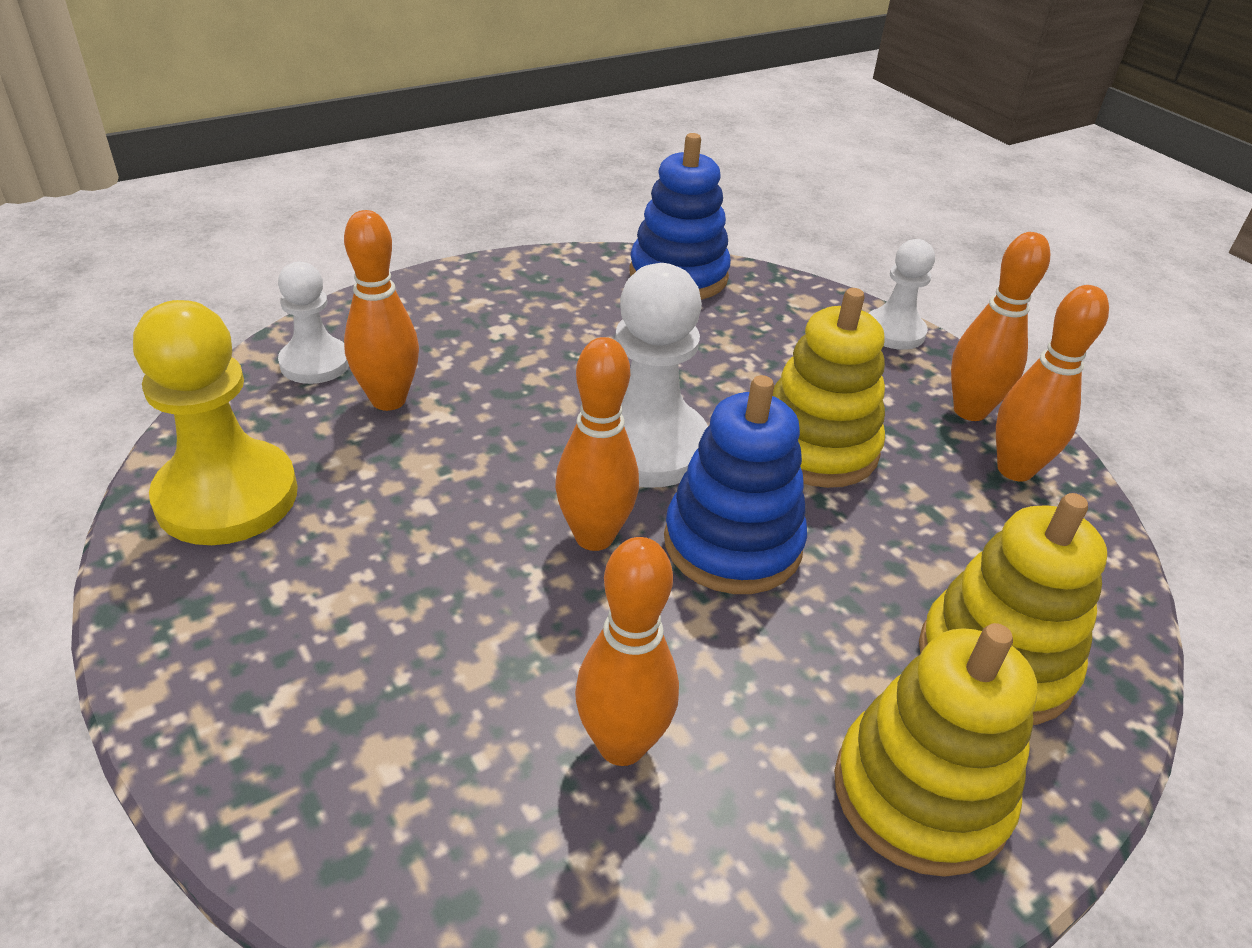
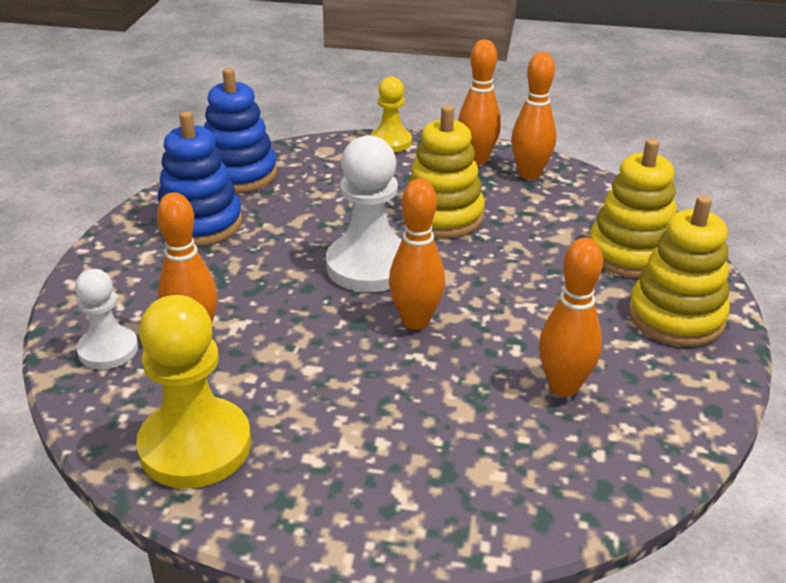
camera: 45 degrees left, 5 degrees down
(732, 543) = (476, 280): blue stacking toy -> blue stacking toy (200, 224)
(894, 332) = (390, 142): white pawn -> yellow pawn

